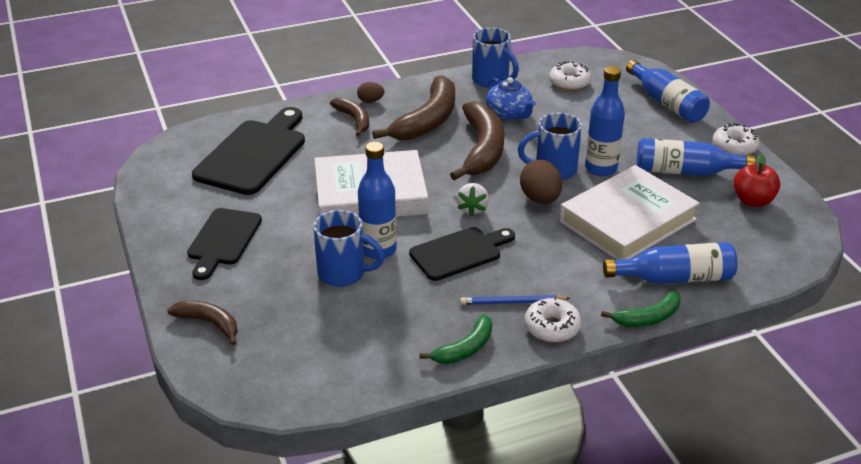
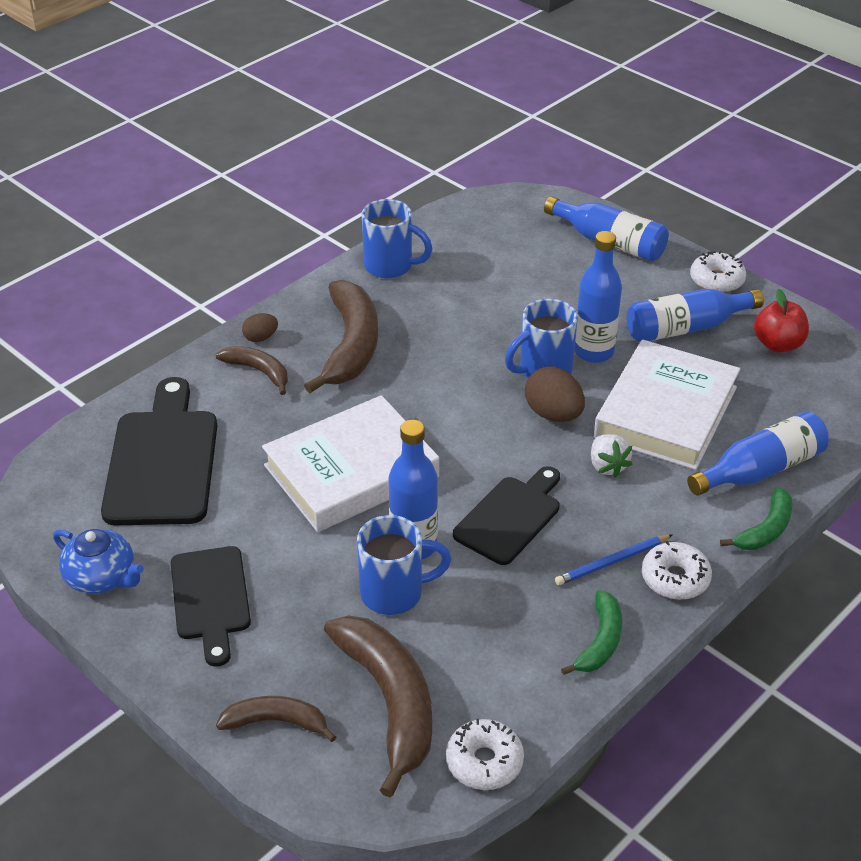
camera: 25 degrees left, 5 degrees up
(472, 209) = (486, 452): white strawberry -> white strawberry (607, 466)
(482, 150) = (443, 367): brown banana -> brown banana (390, 702)
(509, 113) = (442, 307): blue teapot -> blue teapot (102, 577)
(569, 82) = (483, 244): white donut -> white donut (484, 762)

